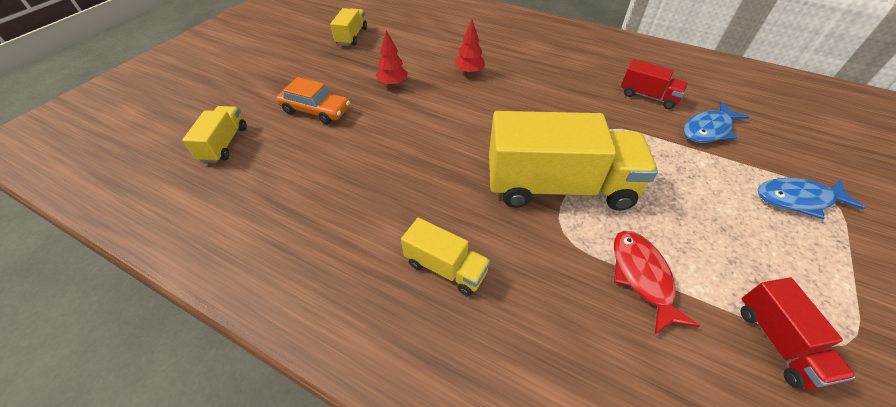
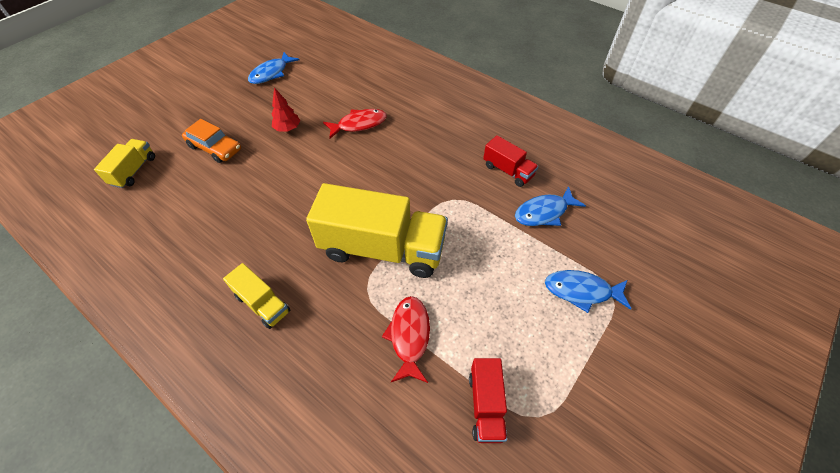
camera: 10 degrees right, 5 degrees up
(351, 36) = (271, 73): yellow truck -> blue fish
(469, 72) = (359, 124): red tree -> red fish

